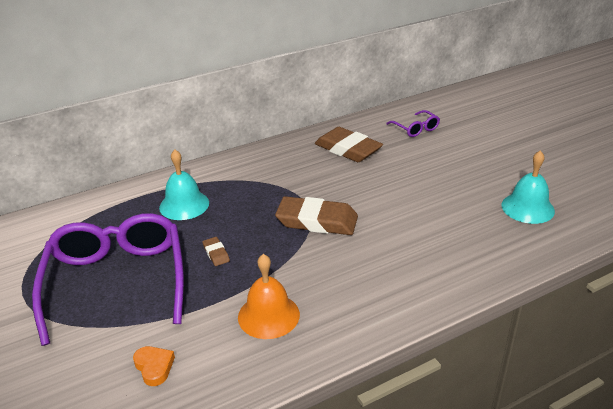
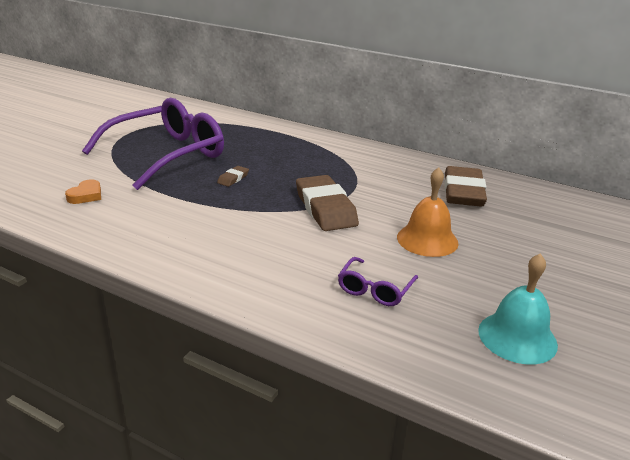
camera: 55 degrees right, 5 degrees down
(184, 205) = (281, 148): turquoise bell -> none
(268, 315) = (175, 222): orange bell -> orange bell (427, 240)
(415, 129) = (565, 219): purple glasses -> purple glasses (375, 290)

